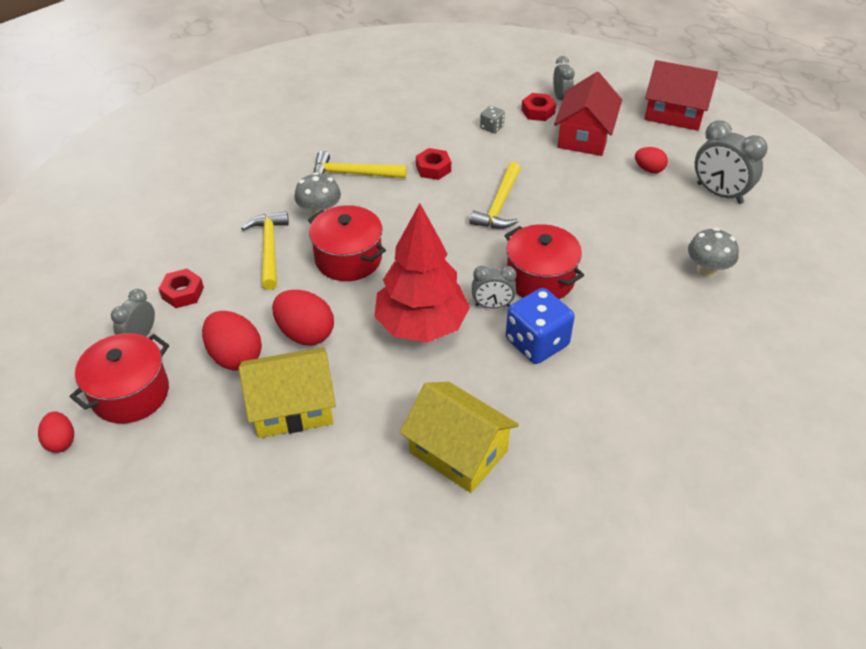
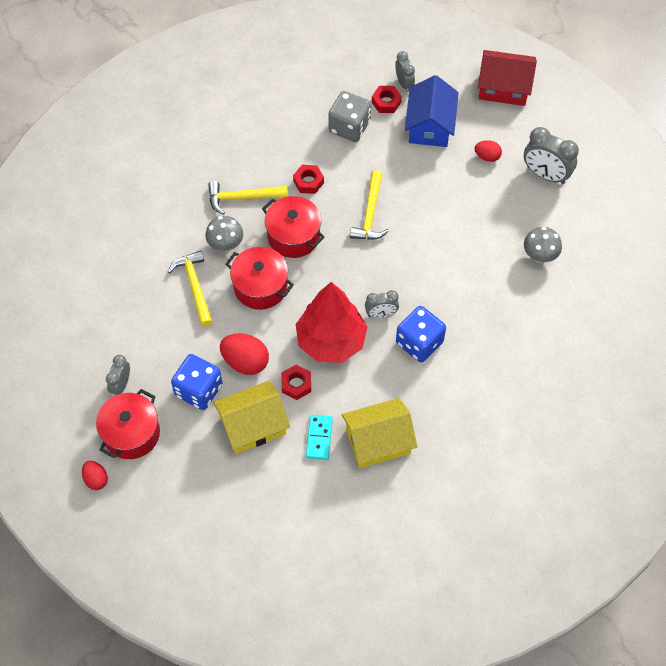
camera: 10 degrees left, 15 degrees up
(183, 293) = (140, 340): red nut -> red nut (296, 384)
(235, 356) = (199, 390): red egg -> blue dice
(377, 435) = (319, 438): none -> turquoise domino
(458, 451) = (378, 441): yellow house -> yellow house turned 45 degrees counterclockwise
(491, 127) = (349, 127): grey dice -> grey dice, size x2.07
(540, 279) = (413, 283): red pot -> red pot (293, 236)
(584, 136) = (430, 126): red house -> blue house

